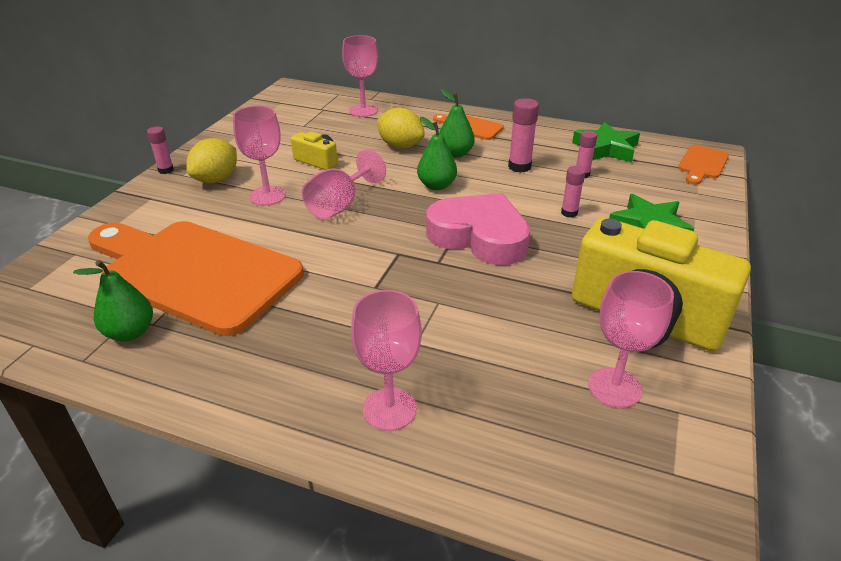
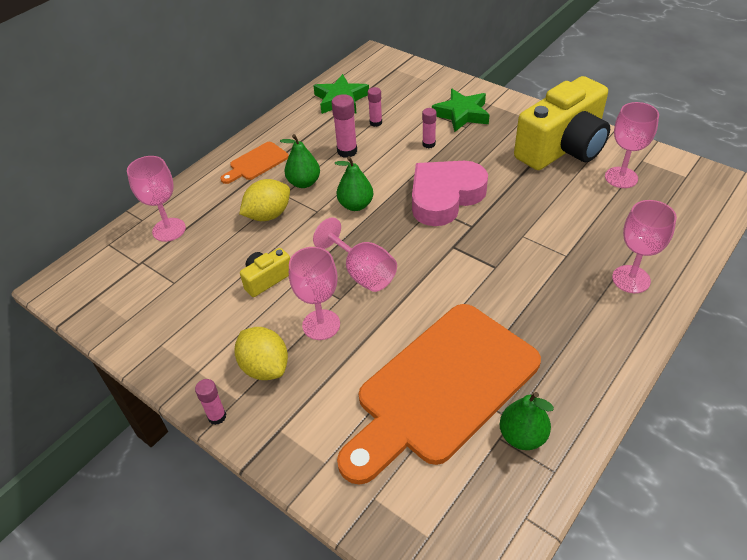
camera: 70 degrees left, 10 degrees up
(702, 164) = (388, 65): orange cutting board -> none

